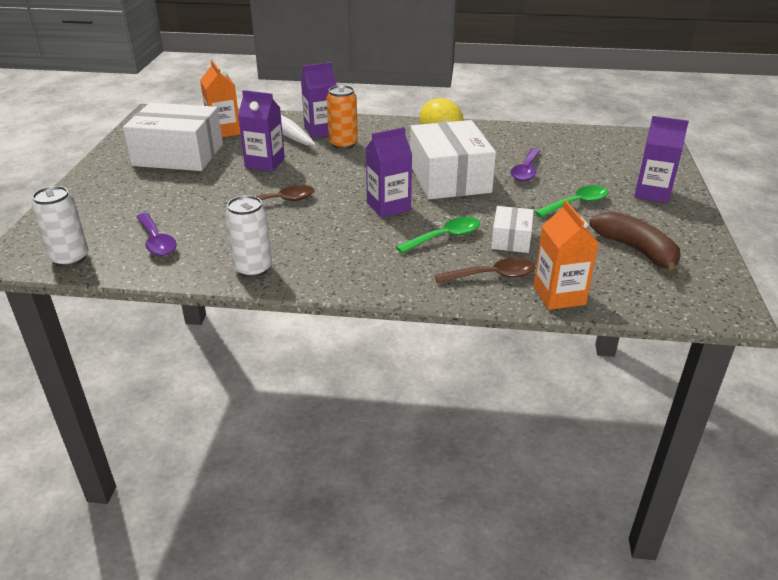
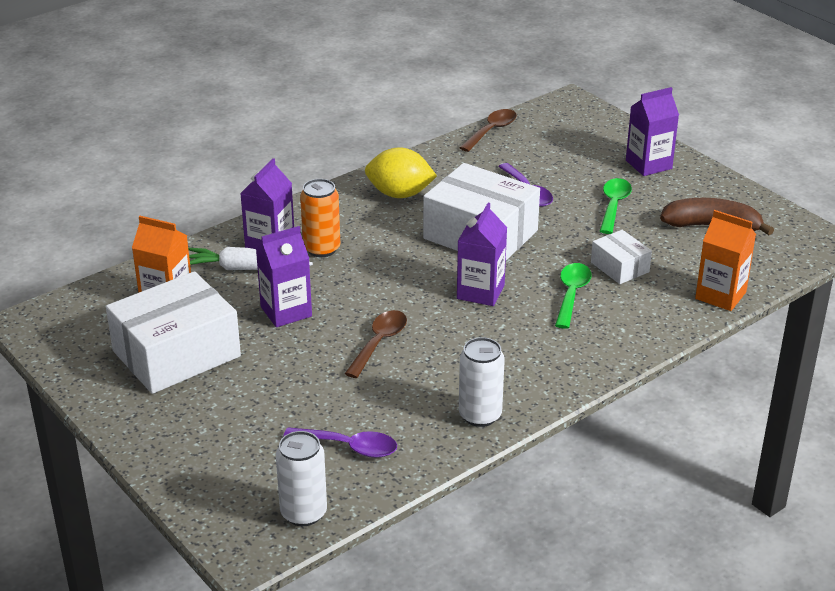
camera: 45 degrees left, 0 degrees up
(492, 276) = (656, 307): brown spoon -> brown spoon (491, 131)

